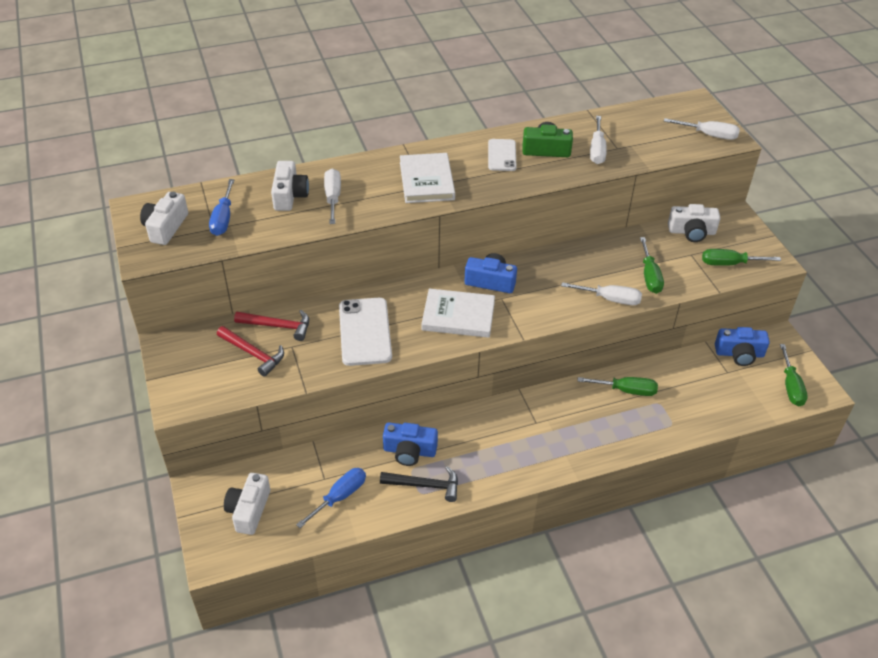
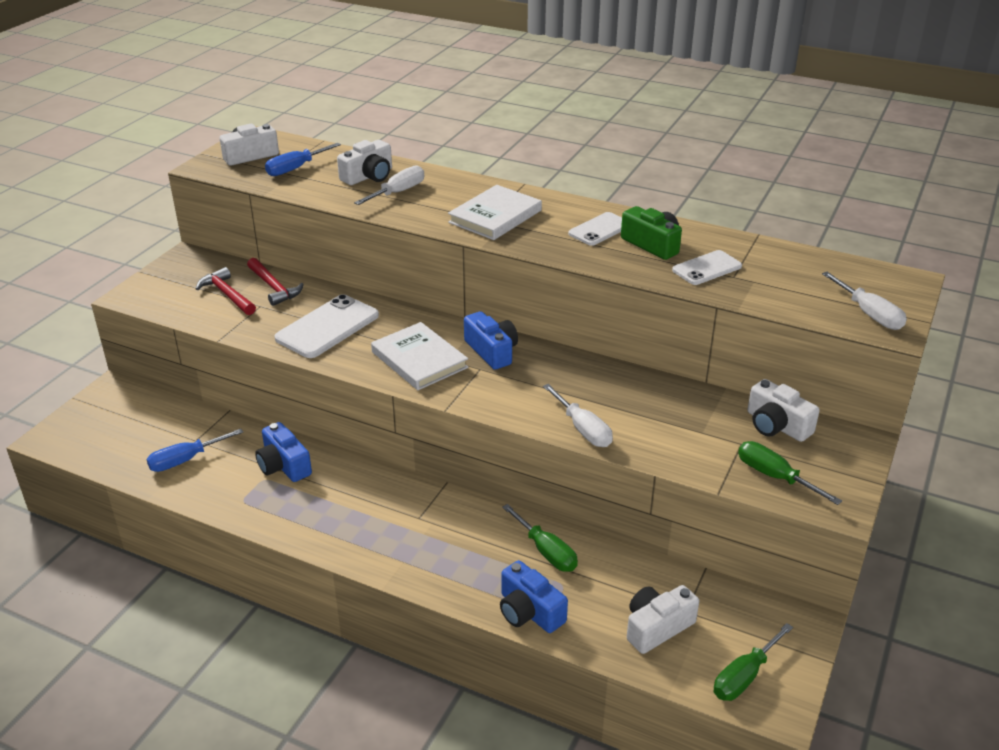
camera: 45 degrees right, 10 degrees down
(249, 510) = (117, 424): white camera -> white camera (657, 627)
(253, 354) = (227, 295): red hammer -> red hammer turned 150 degrees clockwise
(340, 497) = (185, 460): blue screwdriver -> blue screwdriver turned 150 degrees clockwise
(424, 485) = (254, 497): black hammer -> none
(597, 150) = (707, 268): white screwdriver -> white phone
(649, 276) = (659, 435): green screwdriver -> none
(739, 354) = (728, 604): blue camera -> blue camera (529, 611)

